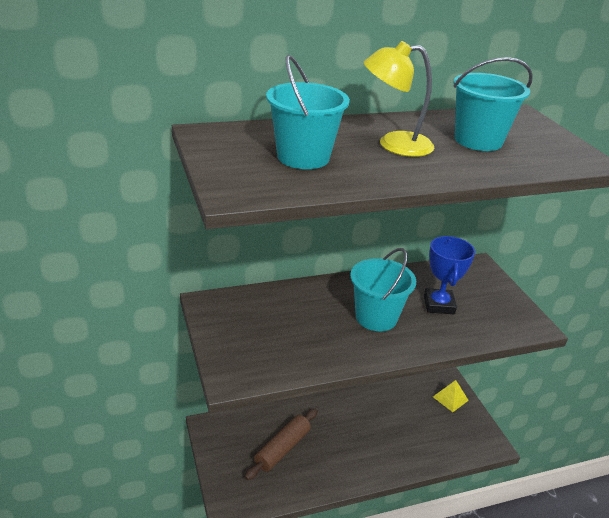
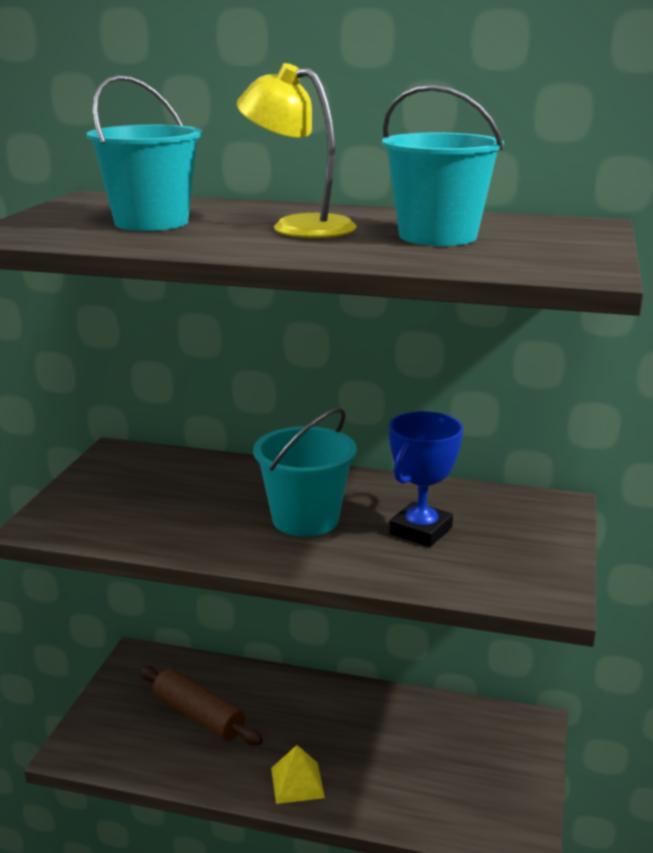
camera: 35 degrees right, 10 degrees down
(282, 449) = (198, 716): brown rolling pin -> brown rolling pin turned 60 degrees clockwise
(450, 398) = (512, 750): yellow pyramid -> yellow pyramid (297, 782)

